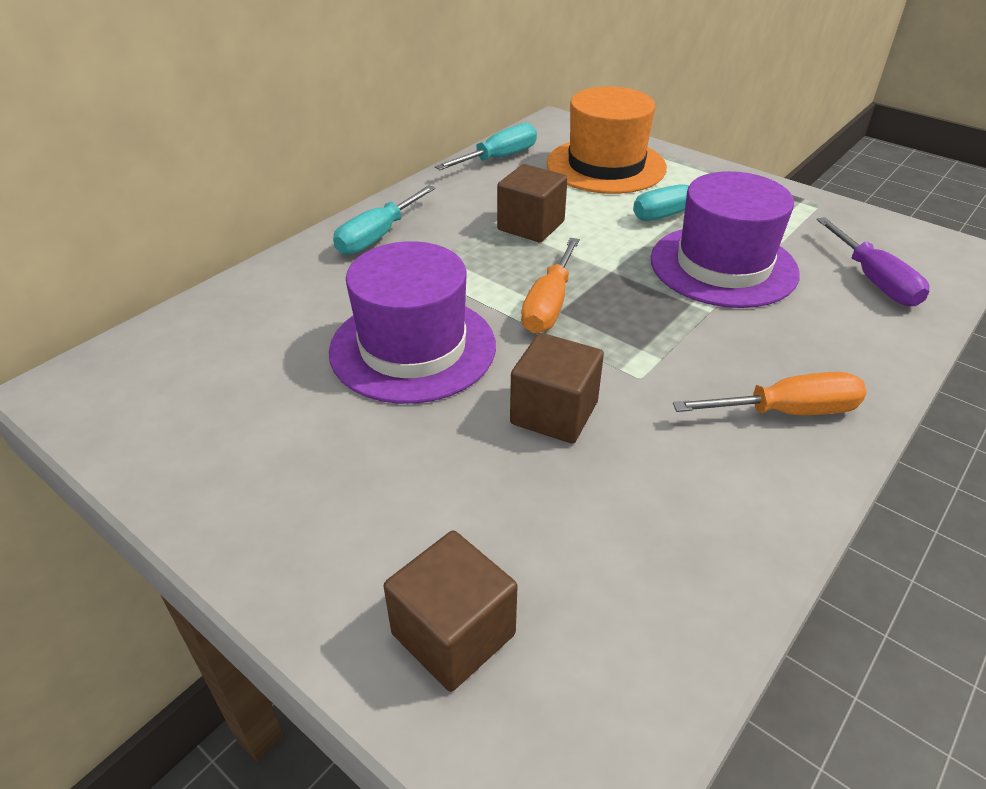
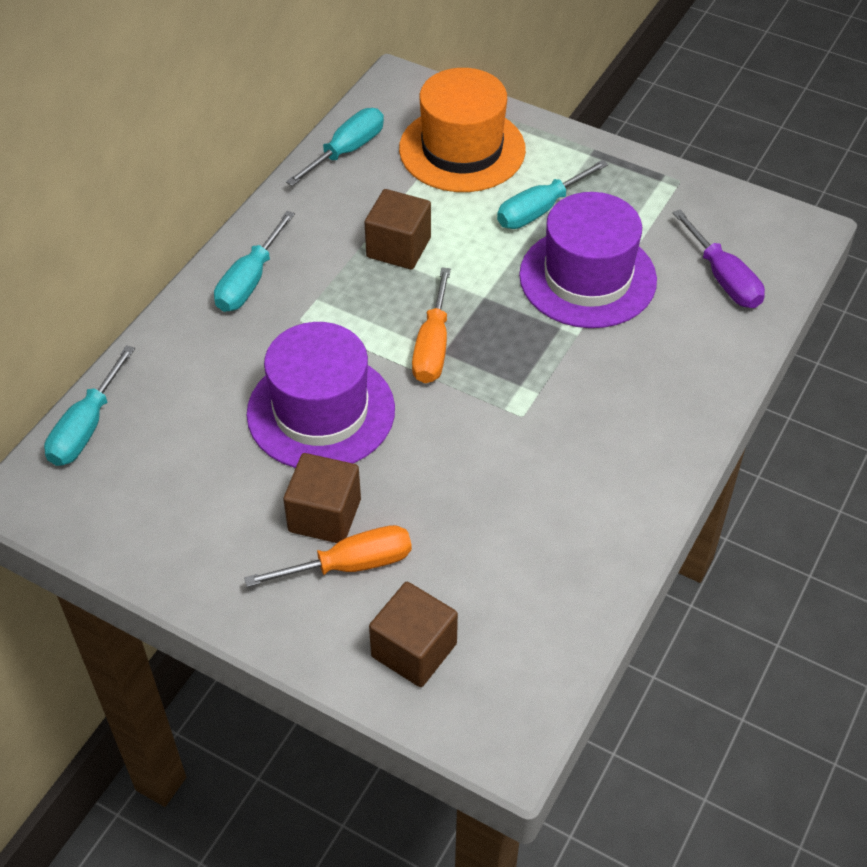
camera: 10 degrees left, 10 degrees up
(161, 334) = (86, 427): none -> turquoise screwdriver
(554, 413) = (455, 461): brown cube -> brown cube (324, 515)
(787, 412) = (643, 433): orange screwdriver -> orange screwdriver (350, 565)

